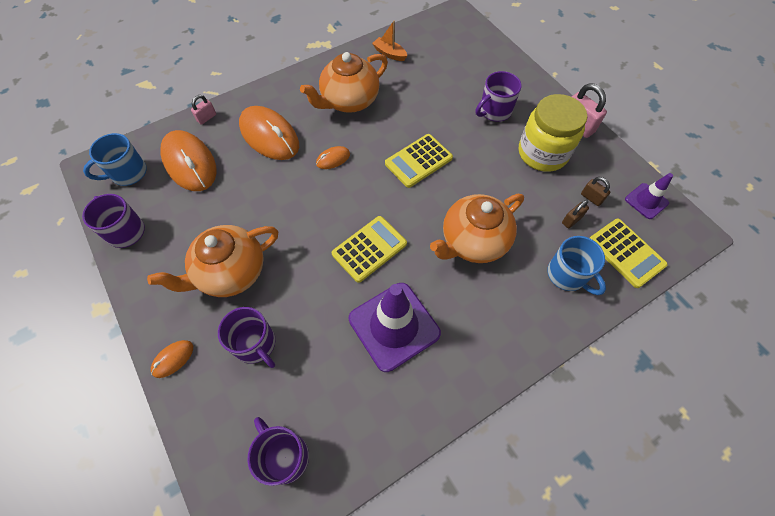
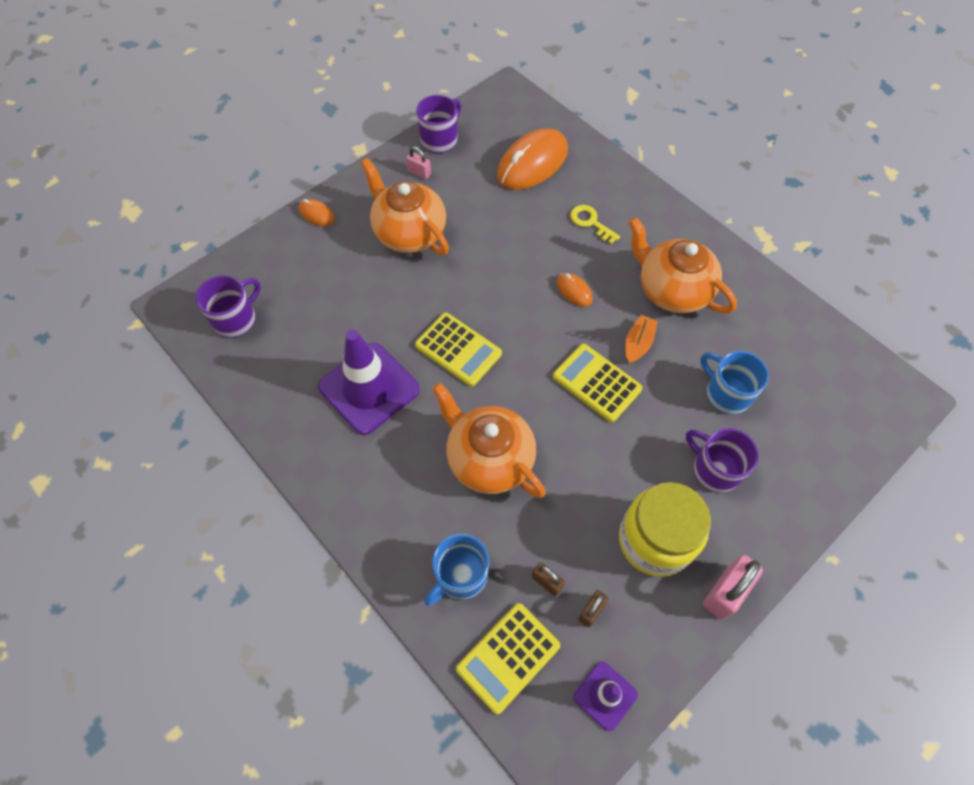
camera: 80 degrees right, 0 degrees up
(128, 173) = (507, 119): blue mug -> blue mug (726, 394)
(206, 118) = (599, 159): pink padlock -> pink padlock (419, 172)
(255, 344) = (337, 272): purple mug -> none
(269, 136) = (590, 222): orange mouse -> yellow key
(389, 53) = (778, 321): orange boat -> orange boat (638, 343)

